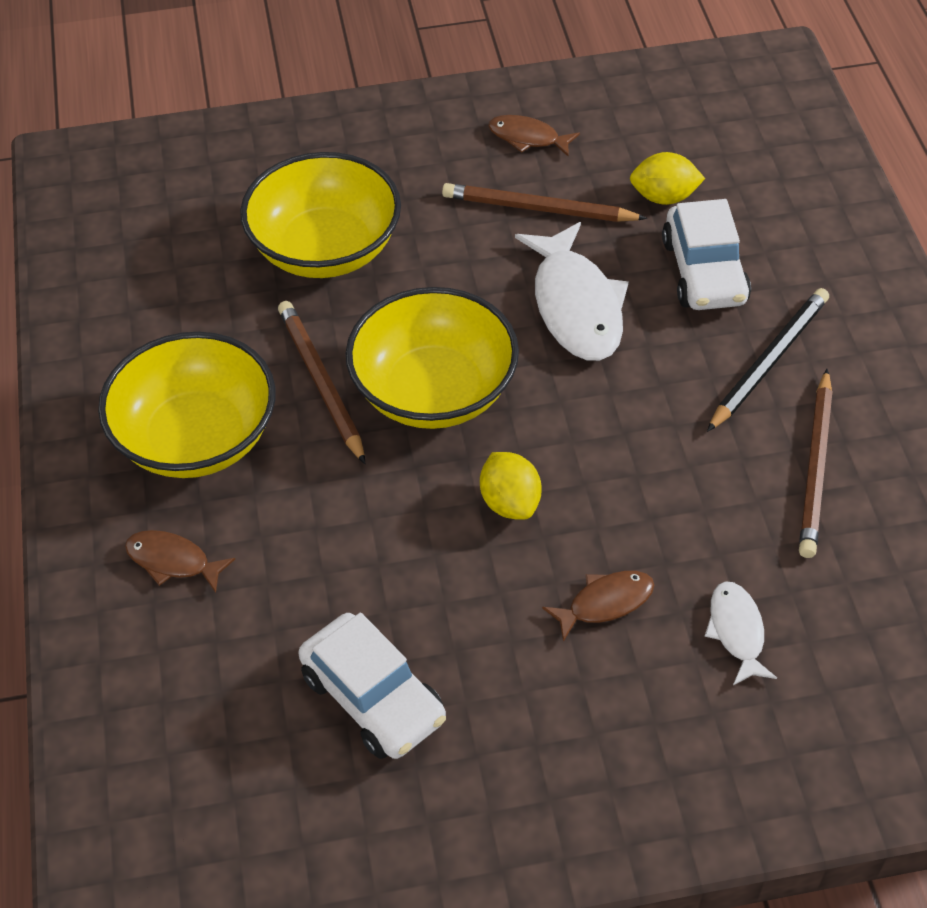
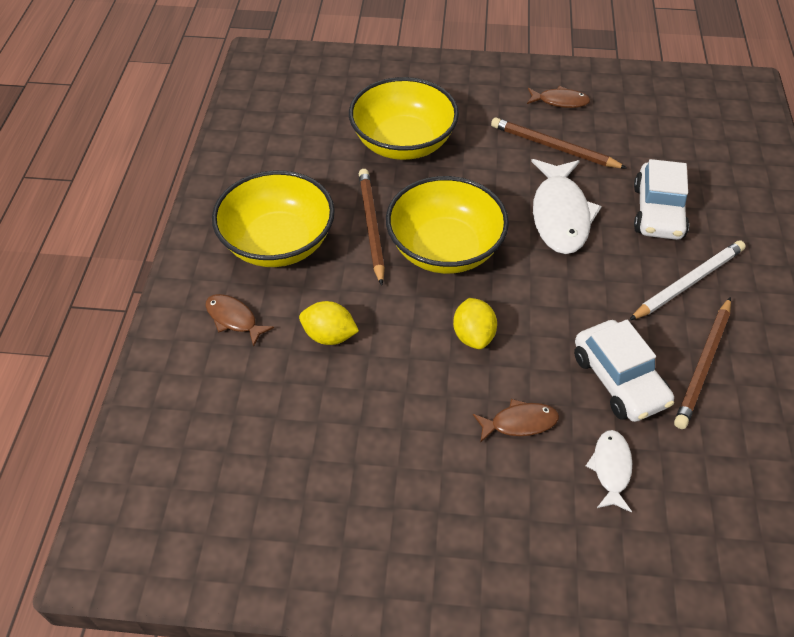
camera: 15 degrees right, 0 degrees up
(373, 697) = (334, 446): white car -> white car (619, 380)
(527, 138) = (560, 101): brown fish -> brown fish turned 150 degrees clockwise
(664, 197) = (643, 157): yellow lemon -> yellow lemon (329, 336)
(769, 362) = (688, 283): black pencil -> white pencil

